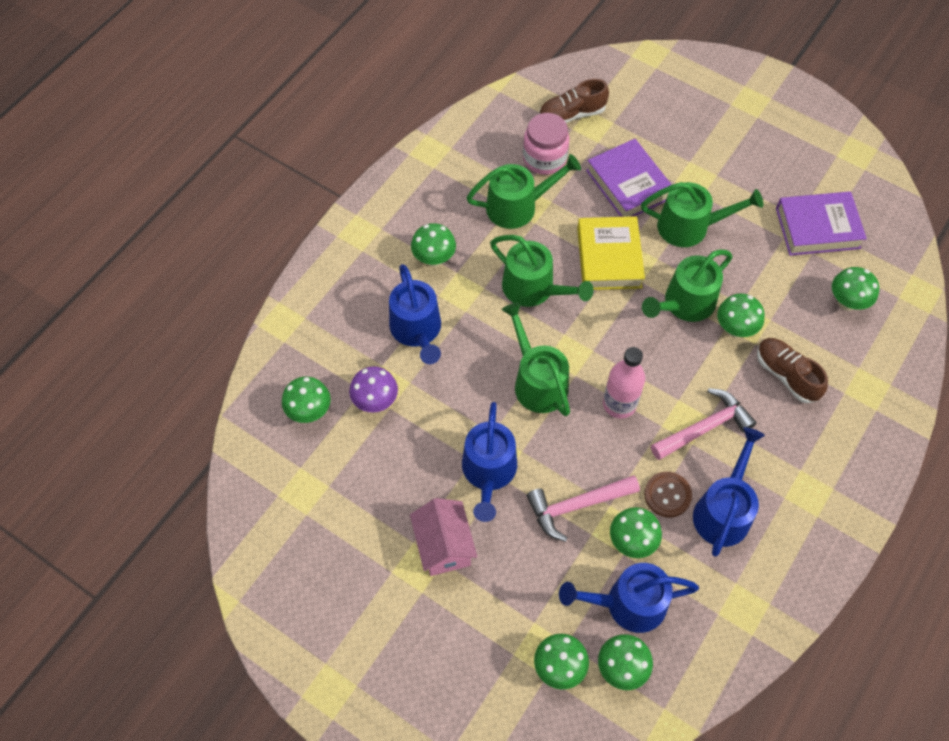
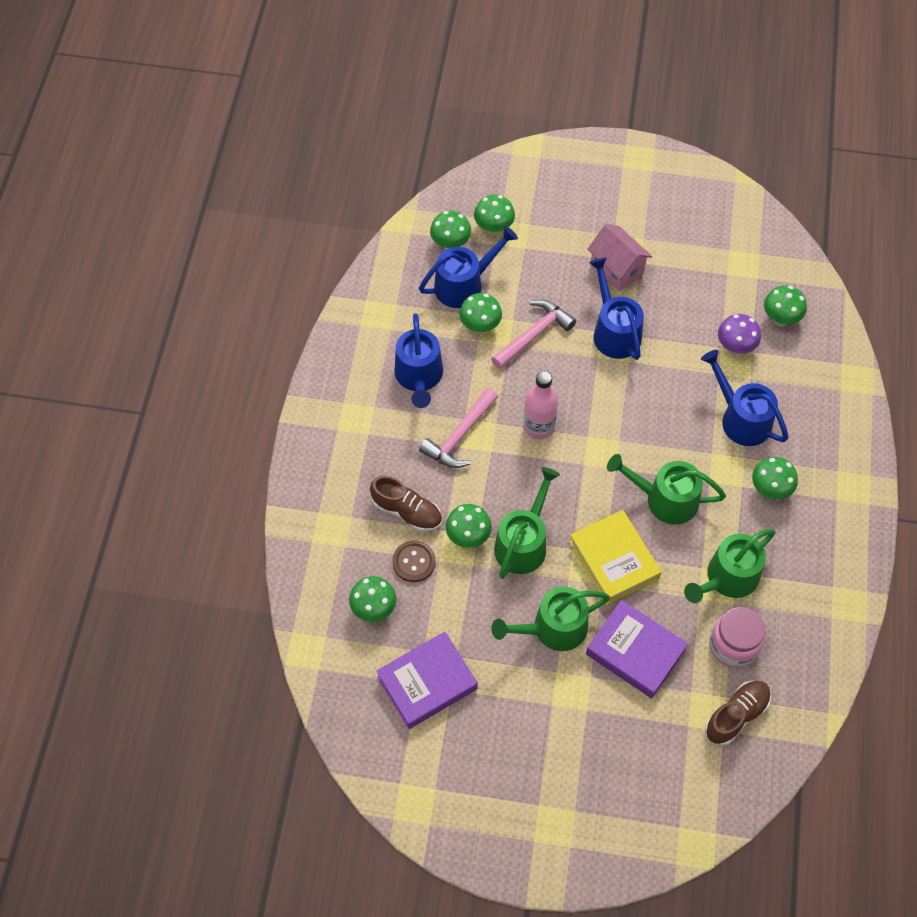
camera: 155 degrees right, 0 degrees up
(537, 381) = (616, 417): green watering can -> none
(667, 495) = (467, 371): brown button -> brown button (414, 562)

